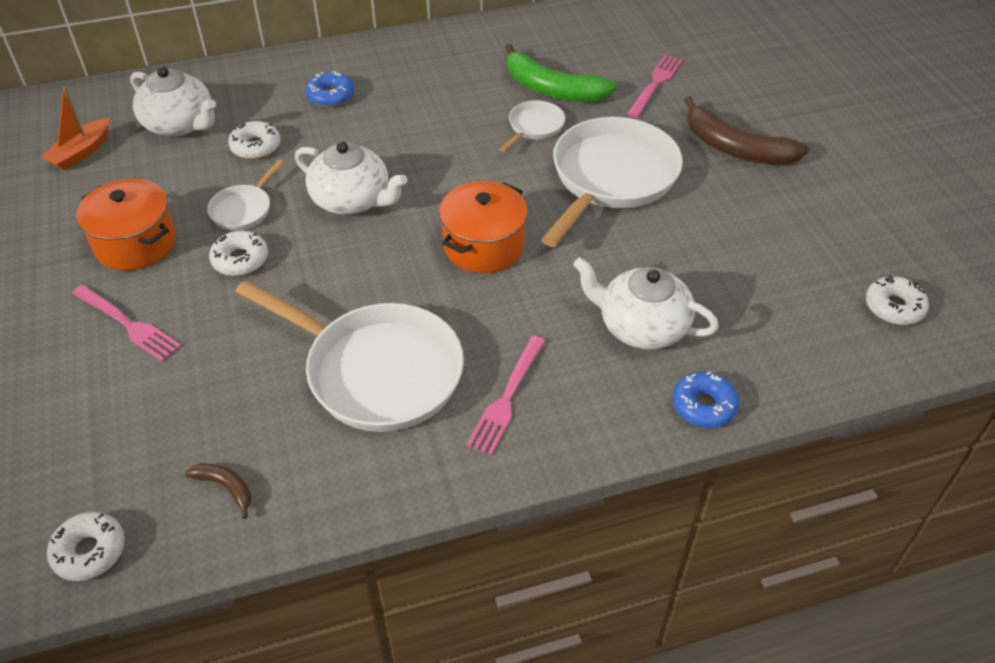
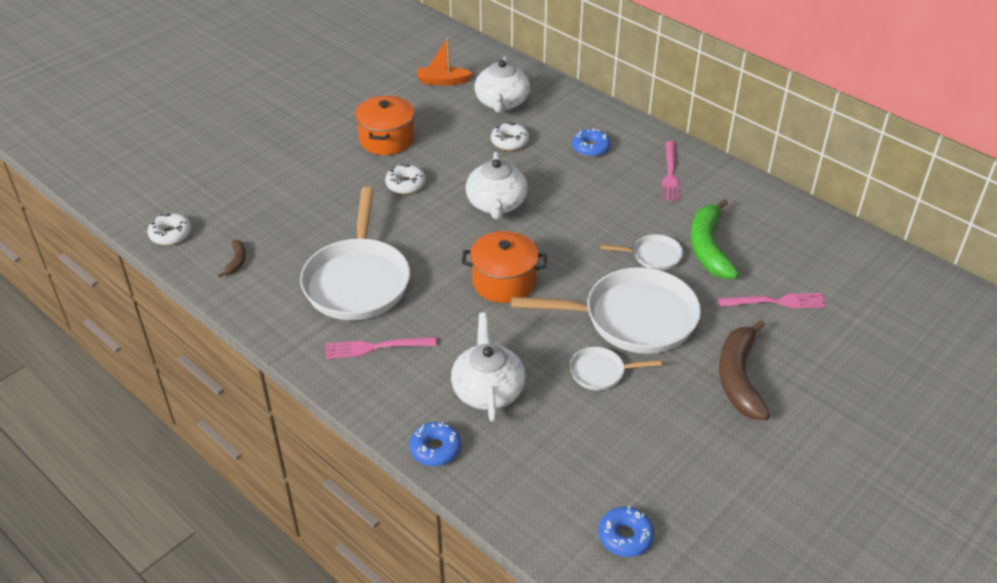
camera: 60 degrees right, 5 degrees down
(128, 324) = (324, 169): pink fork -> pink fork (670, 174)
(244, 209) = (449, 164): white pan -> white pan (601, 372)
(894, 307) = (625, 536): white donut -> blue donut

